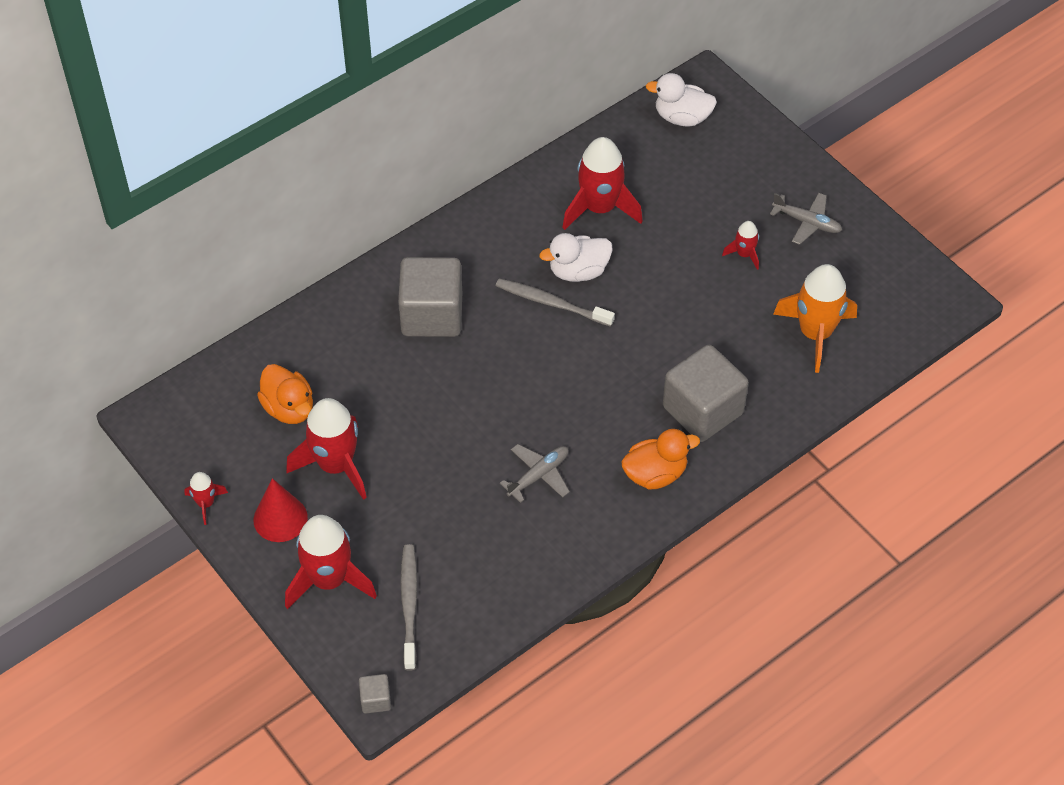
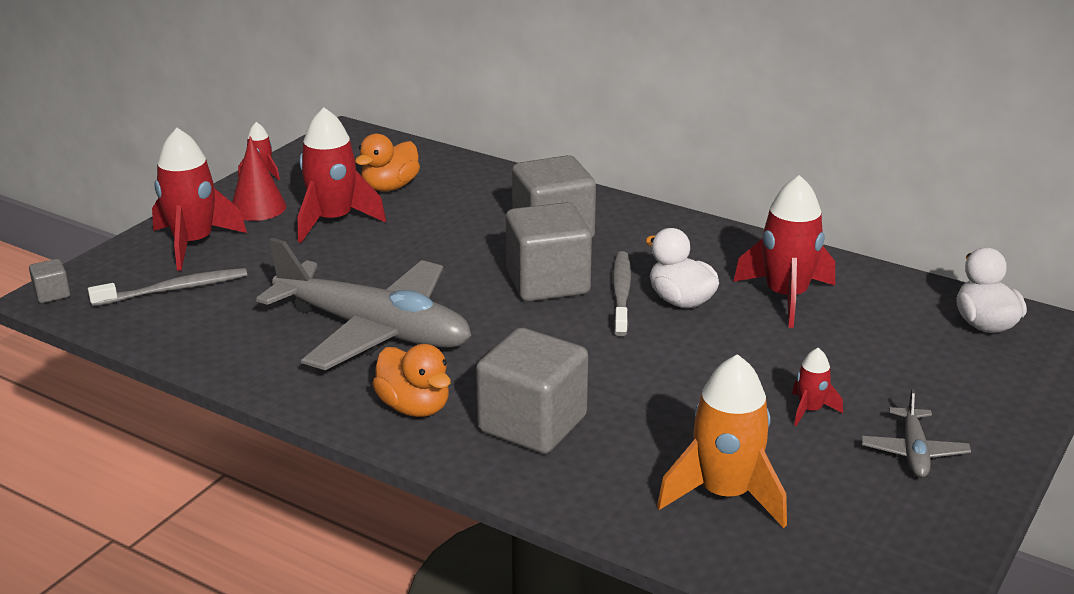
camera: 70 degrees right, 25 degrees down
(515, 344) = (547, 283): none -> grey cube
(539, 475) = (374, 330): grey plane -> grey plane, size x2.32

